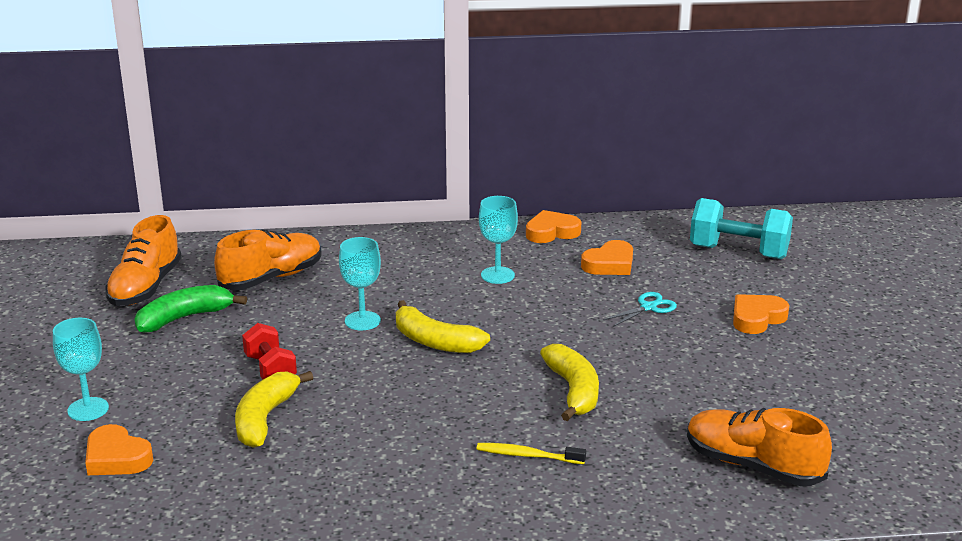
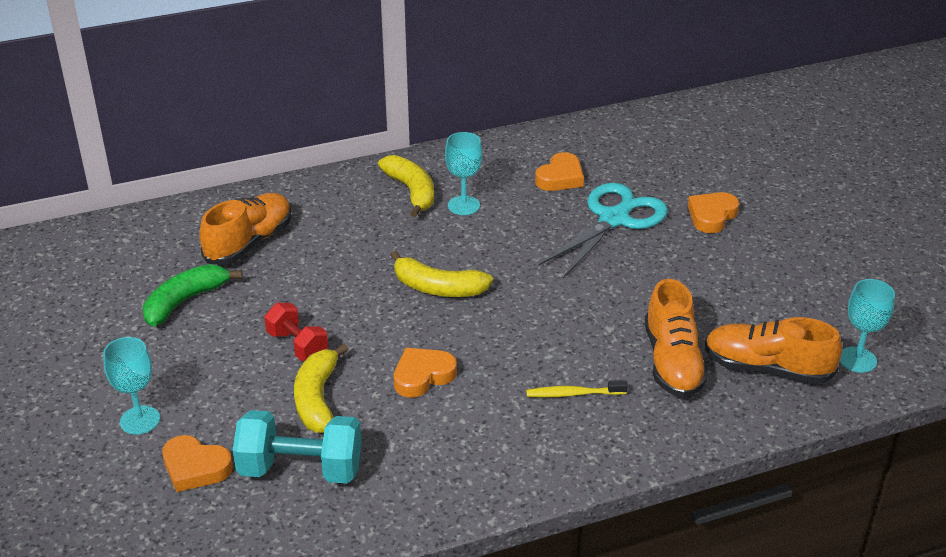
camera: 15 degrees left, 10 degrees up
(145, 287) = (128, 273): orange shoe -> orange shoe (672, 362)
(362, 321) = (360, 276): turquoise goblet -> turquoise goblet (857, 360)
(551, 232) = (493, 150): orange heart -> orange heart (422, 376)
(573, 391) = (585, 319): yellow banana -> yellow banana (411, 191)
(648, 307) = (614, 219): turquoise scissors -> turquoise scissors, size x2.18
(738, 252) = (668, 147): turquoise dumbbell -> turquoise dumbbell (301, 469)

